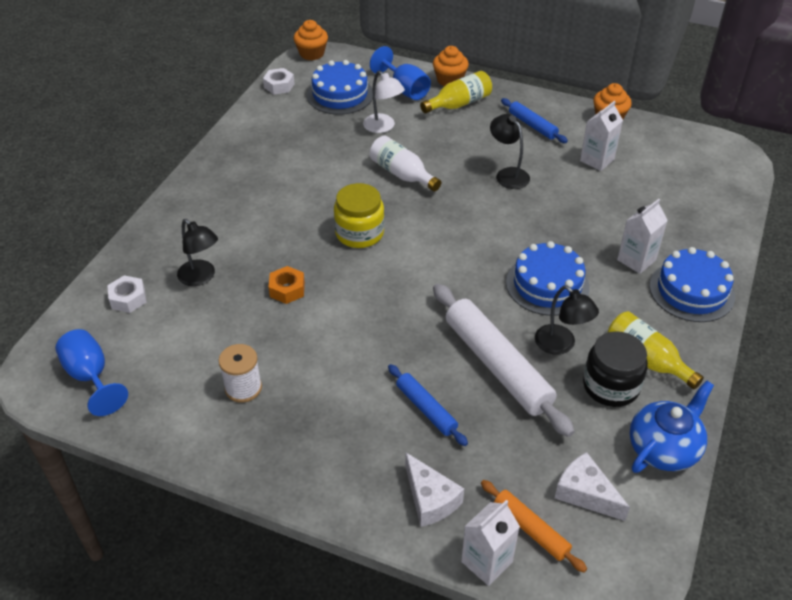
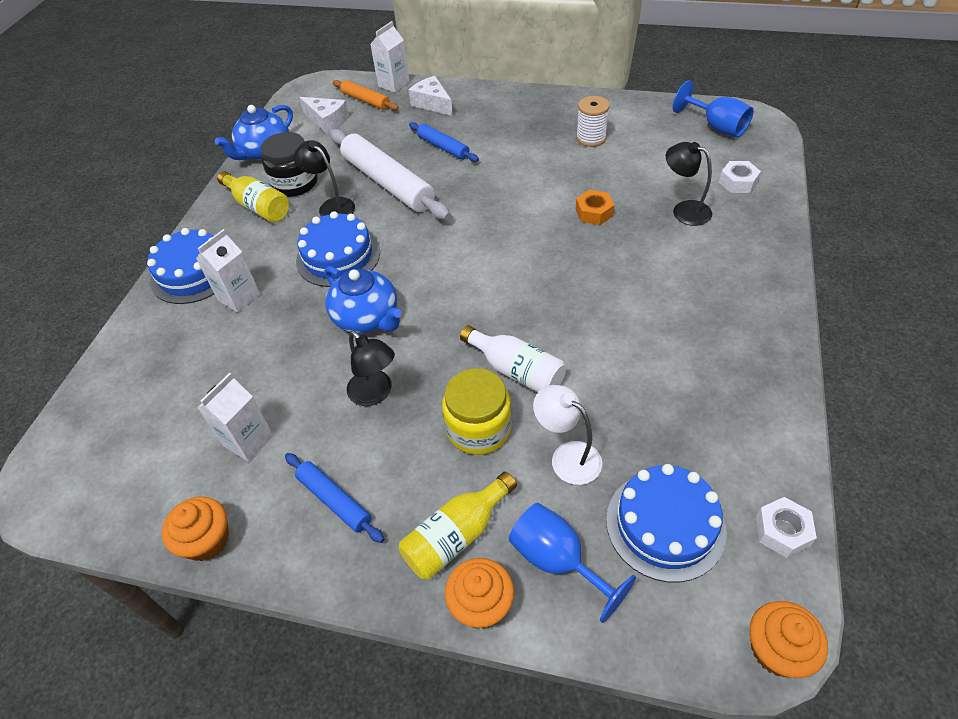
camera: 175 degrees right, 5 degrees up
(359, 233) = (544, 281): yellow jar -> yellow jar (479, 428)
(516, 226) = (367, 318): none -> blue teapot

